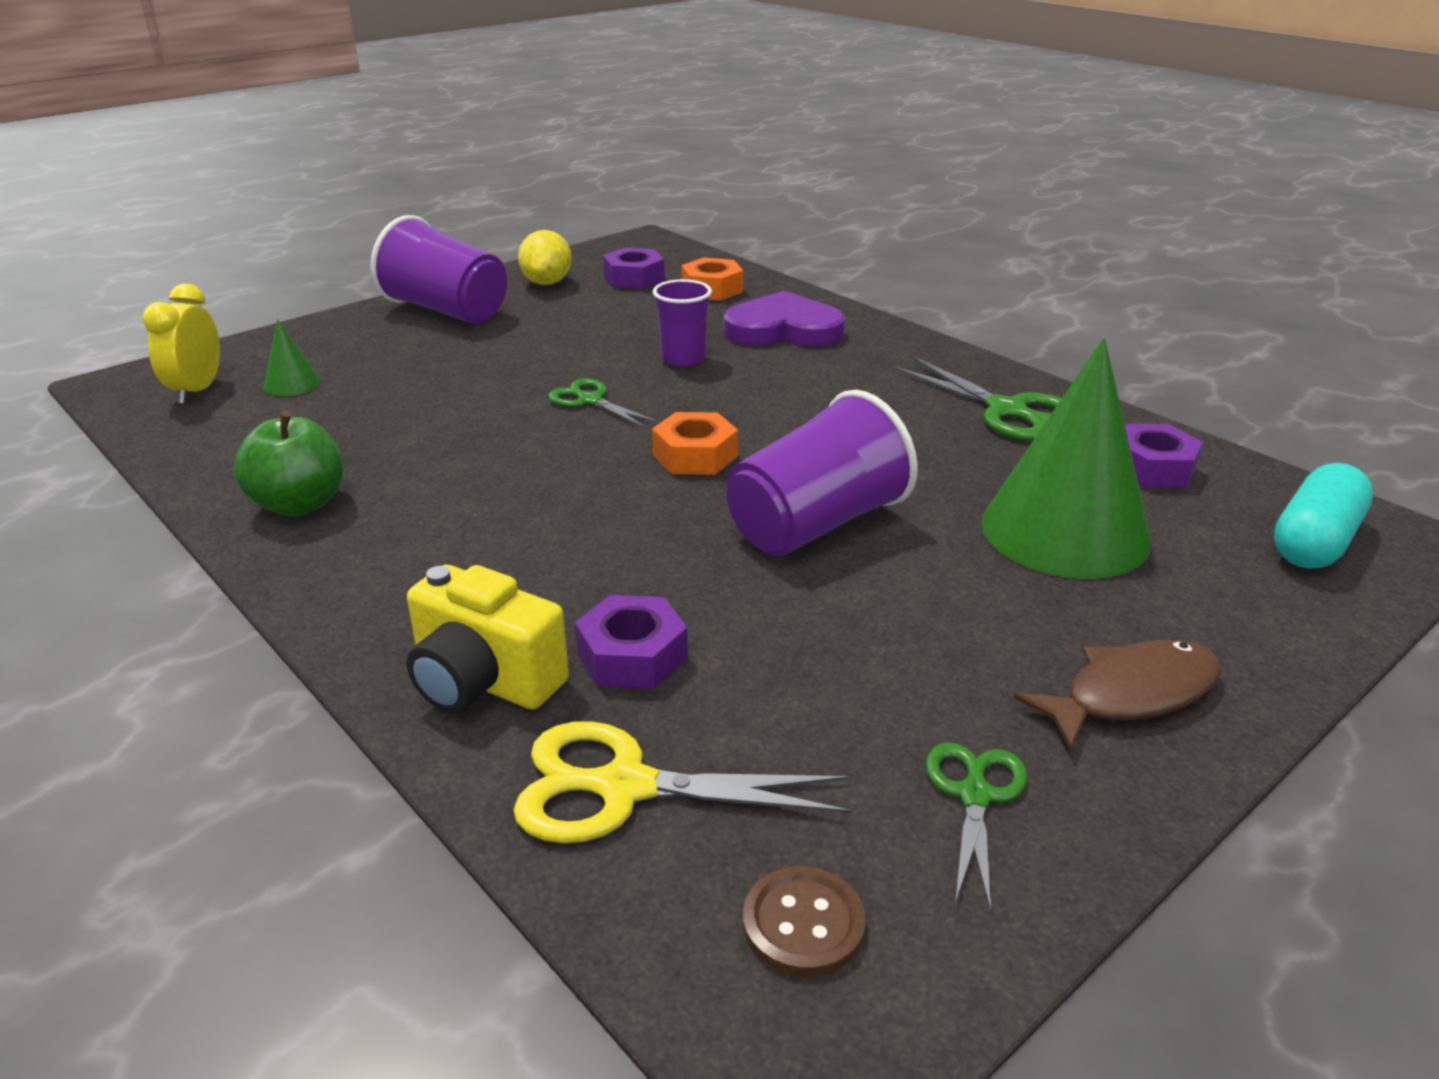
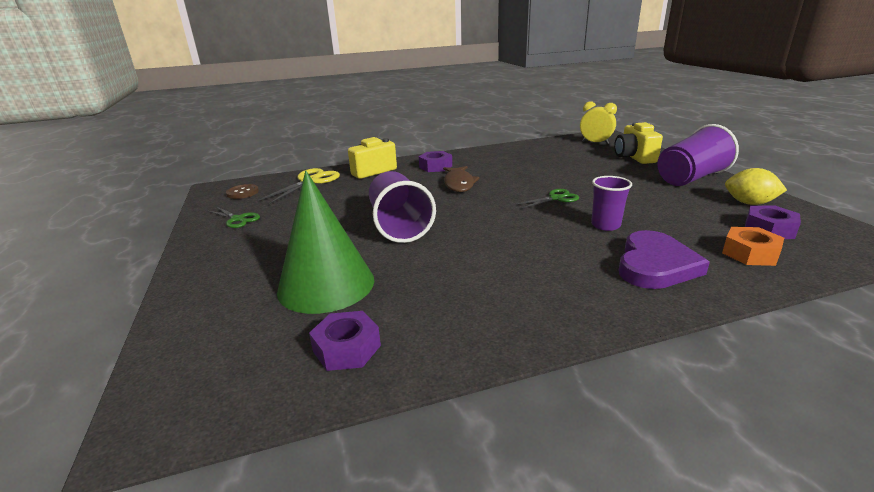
camera: 115 degrees right, 5 degrees down
(292, 384) = (597, 153): green cone -> none
(299, 504) = (493, 155): green apple -> none
(323, 351) = (634, 157): none -> yellow camera
(632, 656) = (359, 187): purple nut -> purple nut (435, 167)
(695, 456) = (482, 212): orange nut -> none
(1006, 410) = (472, 317): green scissors -> none
(1130, 695) = (224, 258): brown fish -> brown fish (459, 184)
(1314, 541) = (207, 375): turquoise capsule -> none

